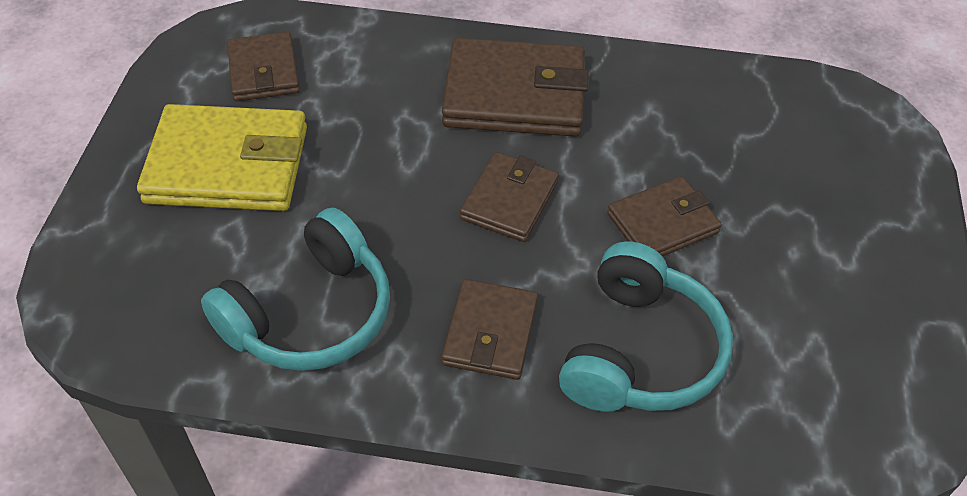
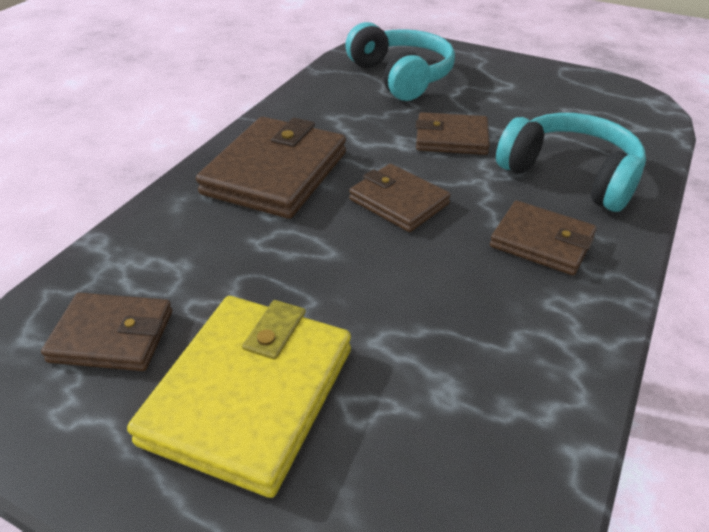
camera: 70 degrees left, 10 degrees down
(310, 314) = (498, 356): turquoise headphones -> turquoise headphones (401, 76)
(662, 223) = (451, 138): brown wallet -> brown wallet turned 75 degrees counterclockwise

